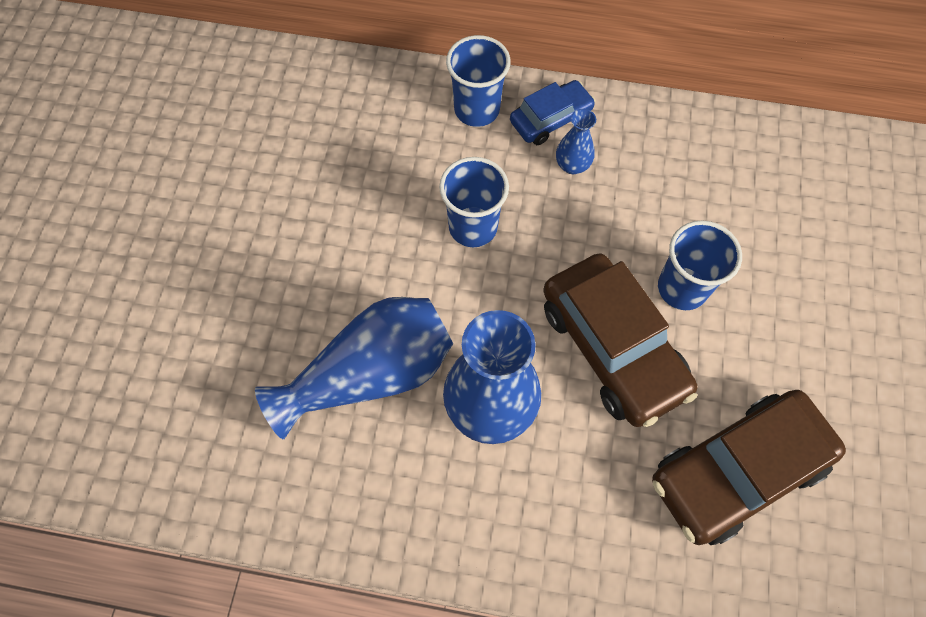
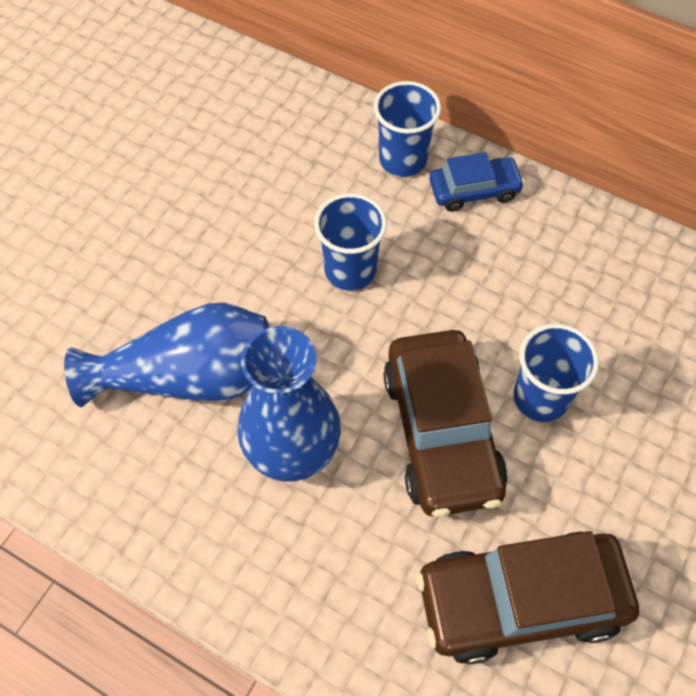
camera: 20 degrees right, 5 degrees down
(572, 165) = (477, 241): blue vase -> none

